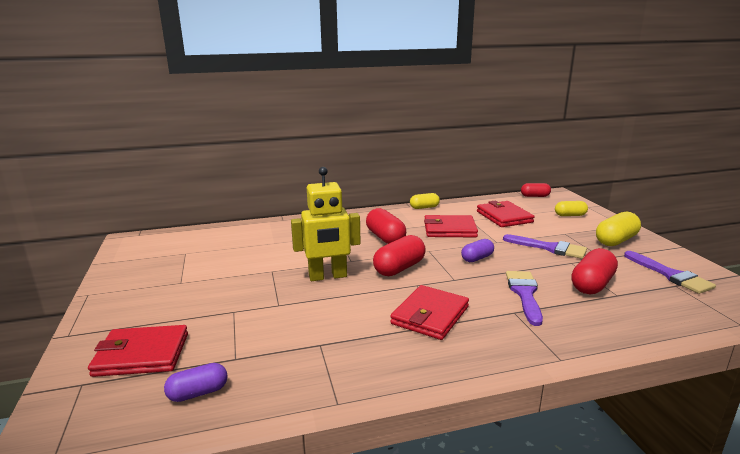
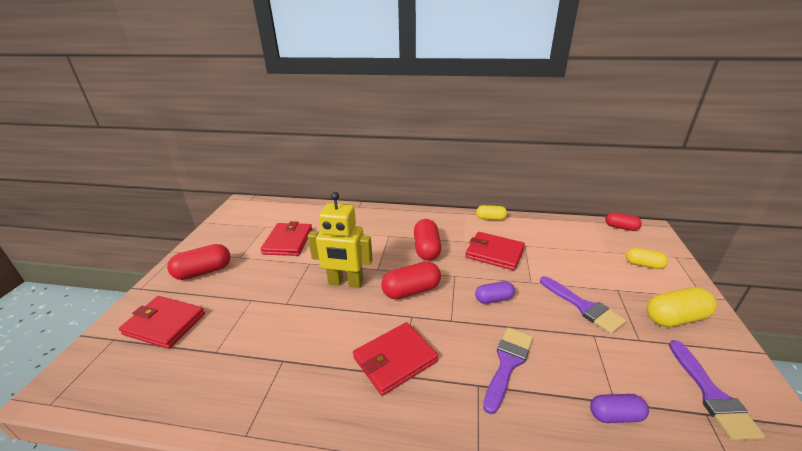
camera: 25 degrees right, 10 degrees up
(198, 393) = (167, 379): purple capsule -> purple capsule (615, 415)
(504, 217) = (564, 249): red wallet -> red wallet (288, 241)
(592, 284) = (595, 376): red capsule -> red capsule (203, 272)

